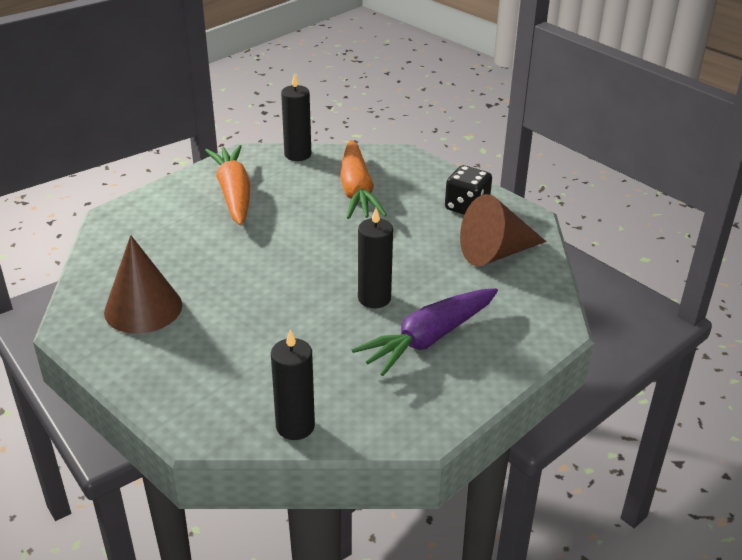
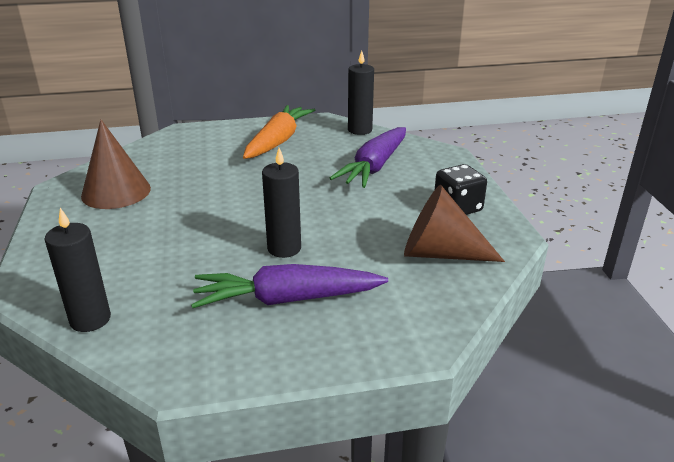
camera: 35 degrees right, 5 degrees down
(357, 191) = (374, 167): orange carrot -> purple carrot

